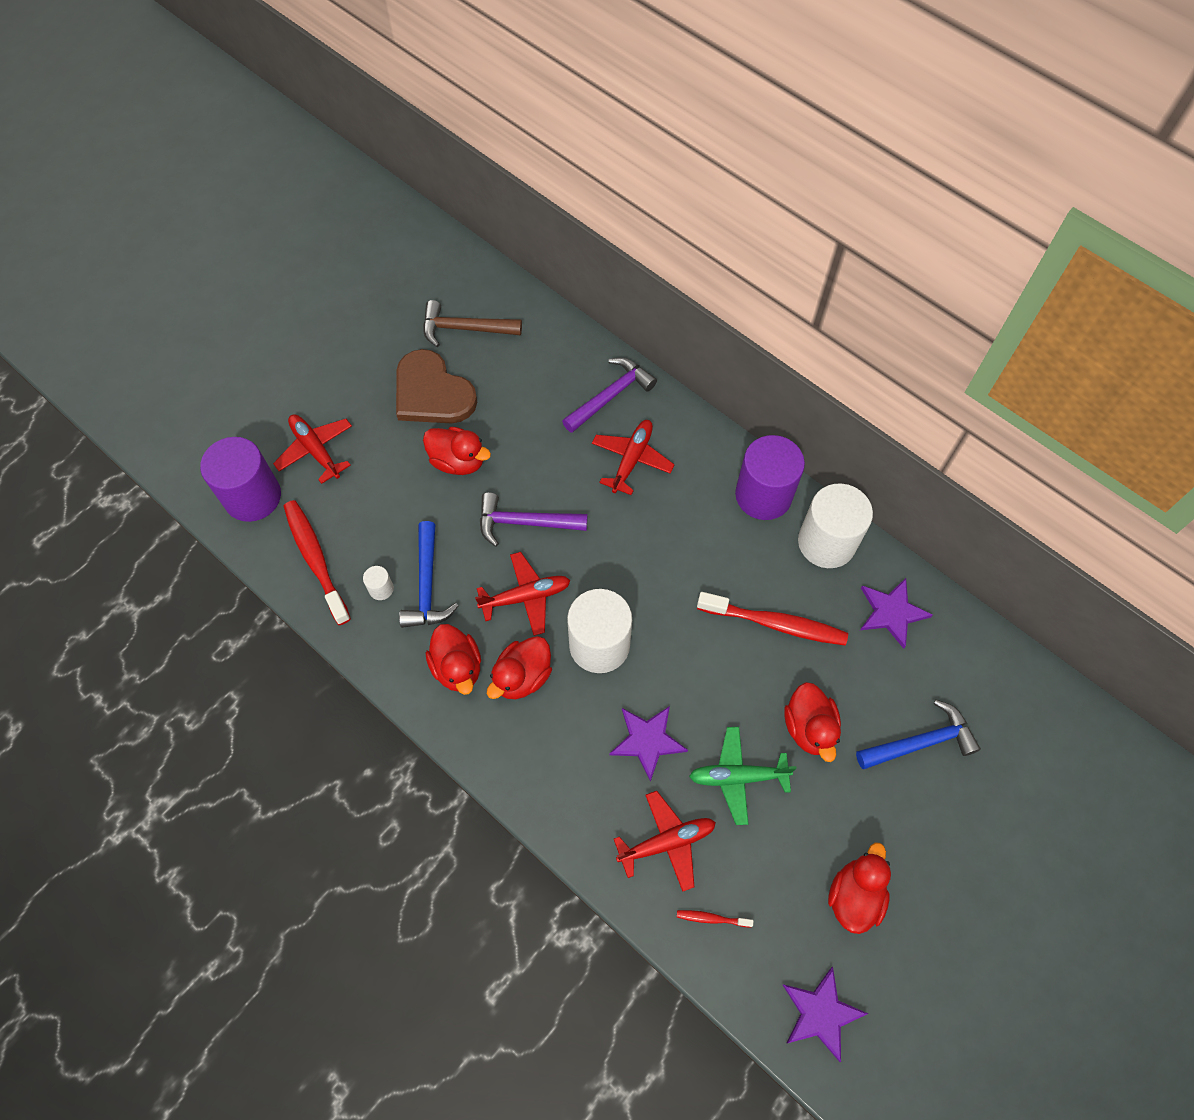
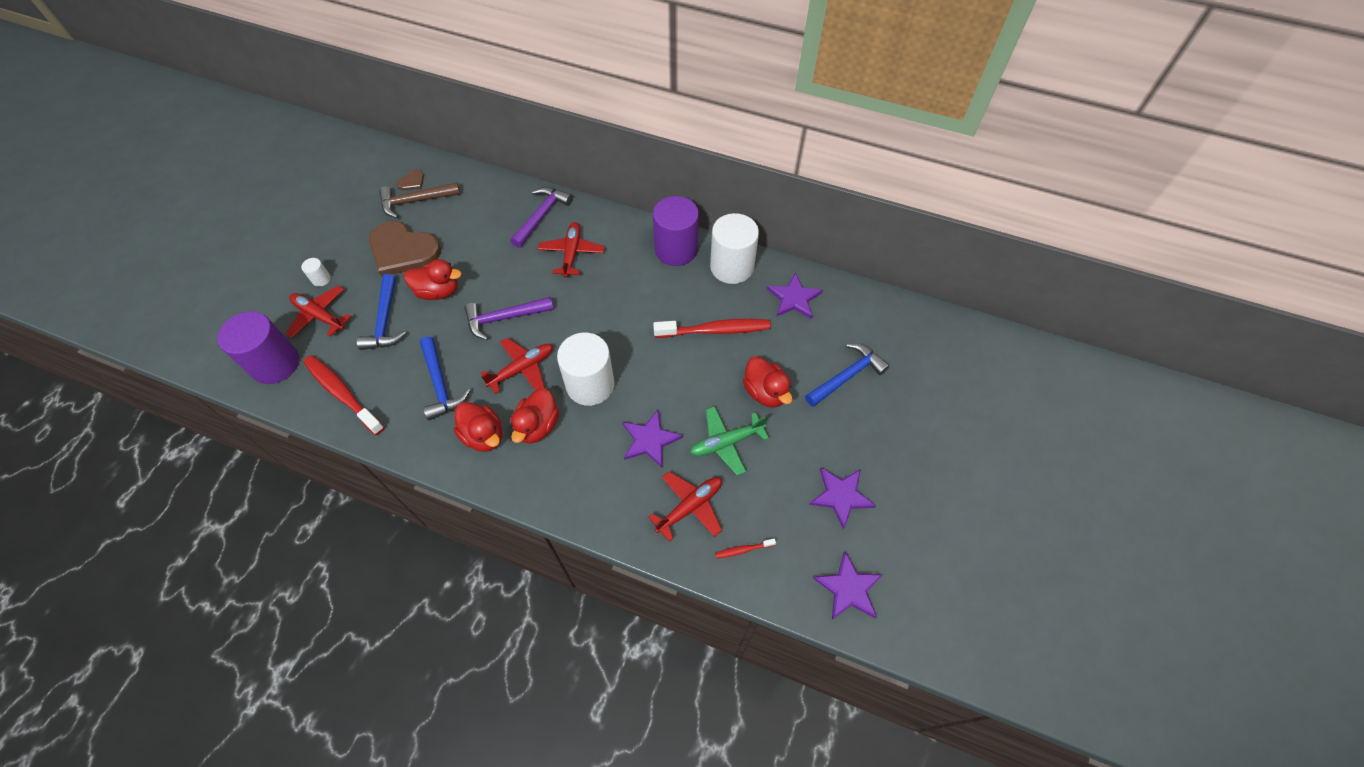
camera: 20 degrees left, 5 degrees down
(381, 589) = (403, 398): white cylinder -> white cylinder (321, 279)
(387, 481) = (385, 321): none -> blue hammer
(468, 299) = (412, 182): none -> brown heart
(854, 896) = (841, 496): red duck -> purple star

